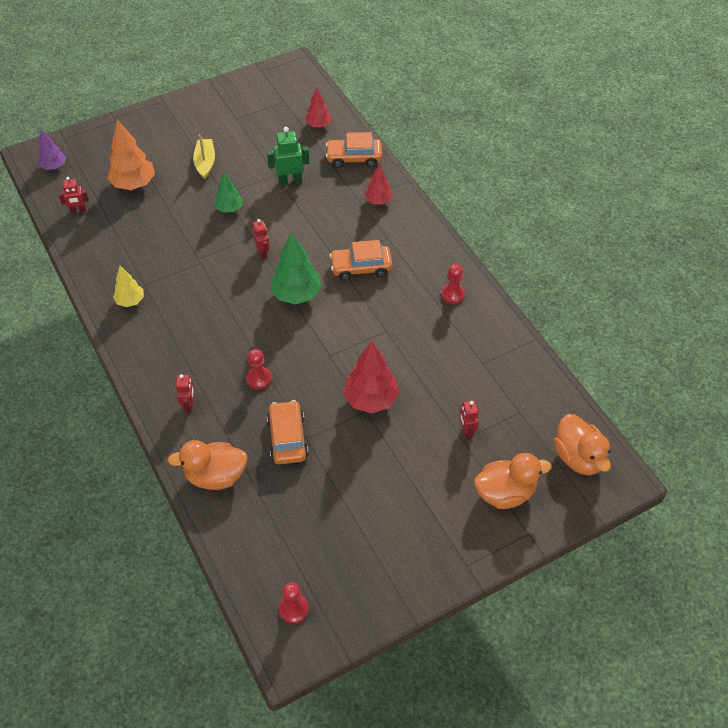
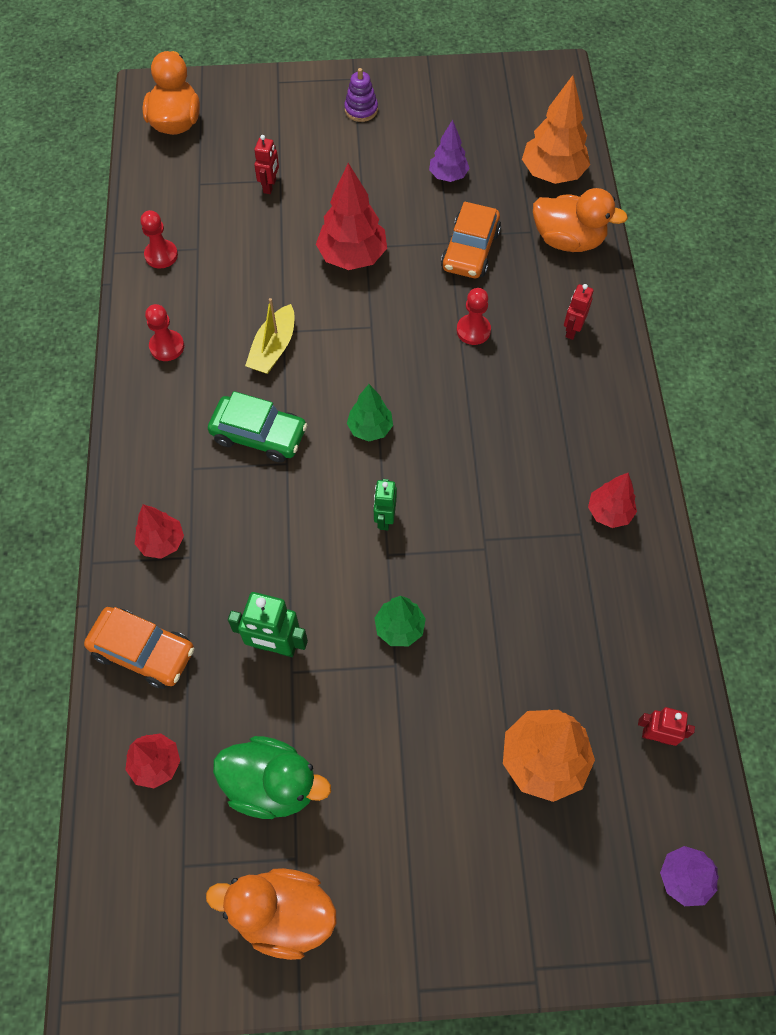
camera: 155 degrees left, 10 degrees up
(130, 301) = (609, 512): yellow tree -> red tree
(205, 163) = (400, 757): yellow boat -> yellow boat (273, 348)
(249, 534) = (552, 174): none -> orange tree
(260, 135) = (272, 784): none -> green duck
(262, 252) = (384, 518): red robot -> green robot
(294, 609) = (535, 101): red pawn -> red pawn (161, 255)
(296, 294) = (370, 428): green tree -> green tree, size x0.60
(334, 497) = (448, 176): none -> purple tree
(361, 267) = (259, 435): orange car -> green car
(440, 533) = (361, 110): none -> purple stacking toy
(505, 493) = (274, 119): orange duck -> orange duck (283, 914)

